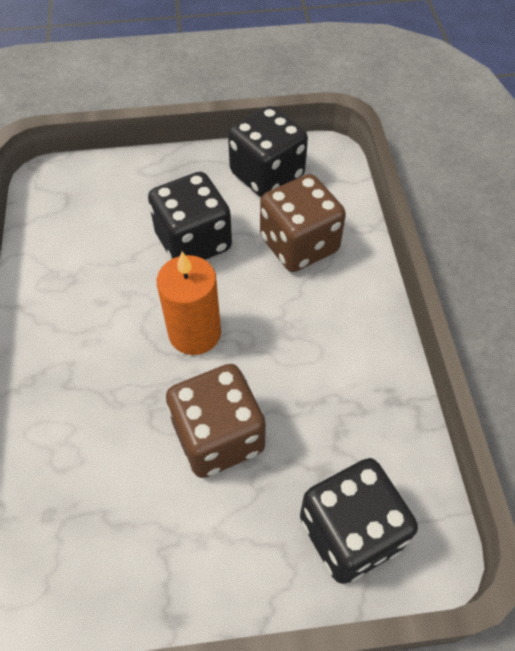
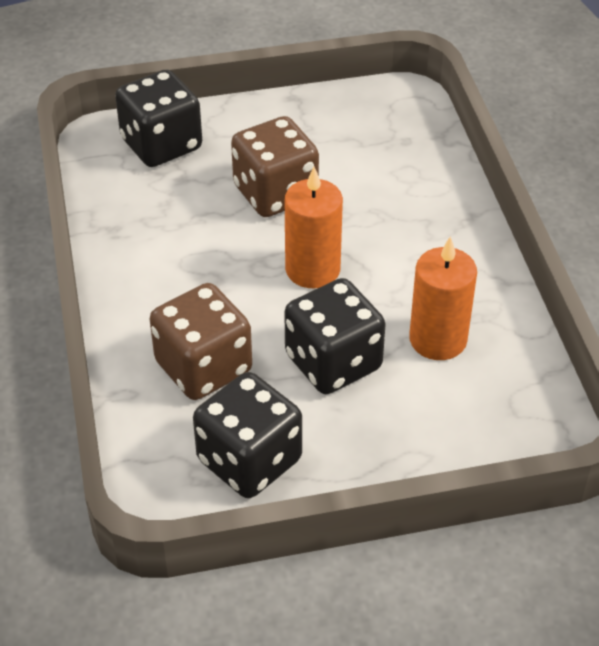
camera: 175 degrees right, 10 degrees down
(102, 255) = (438, 339): none -> orange candle

